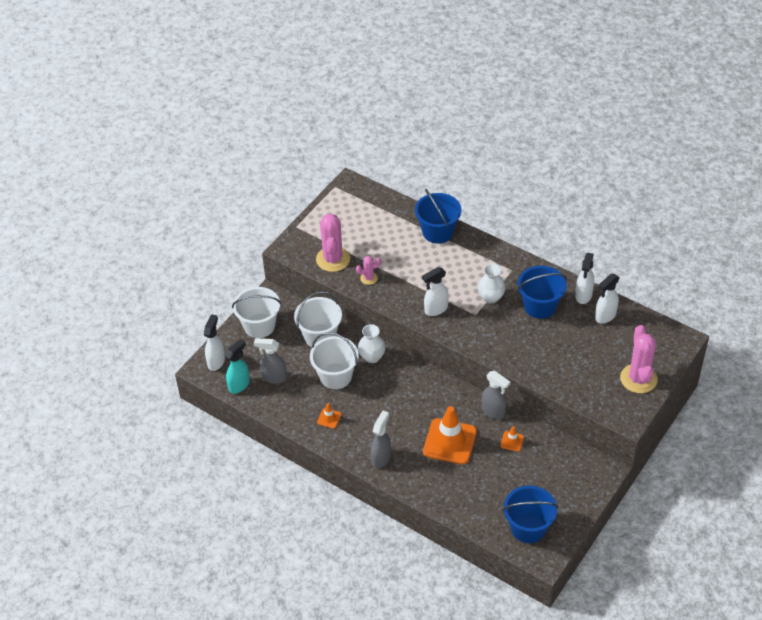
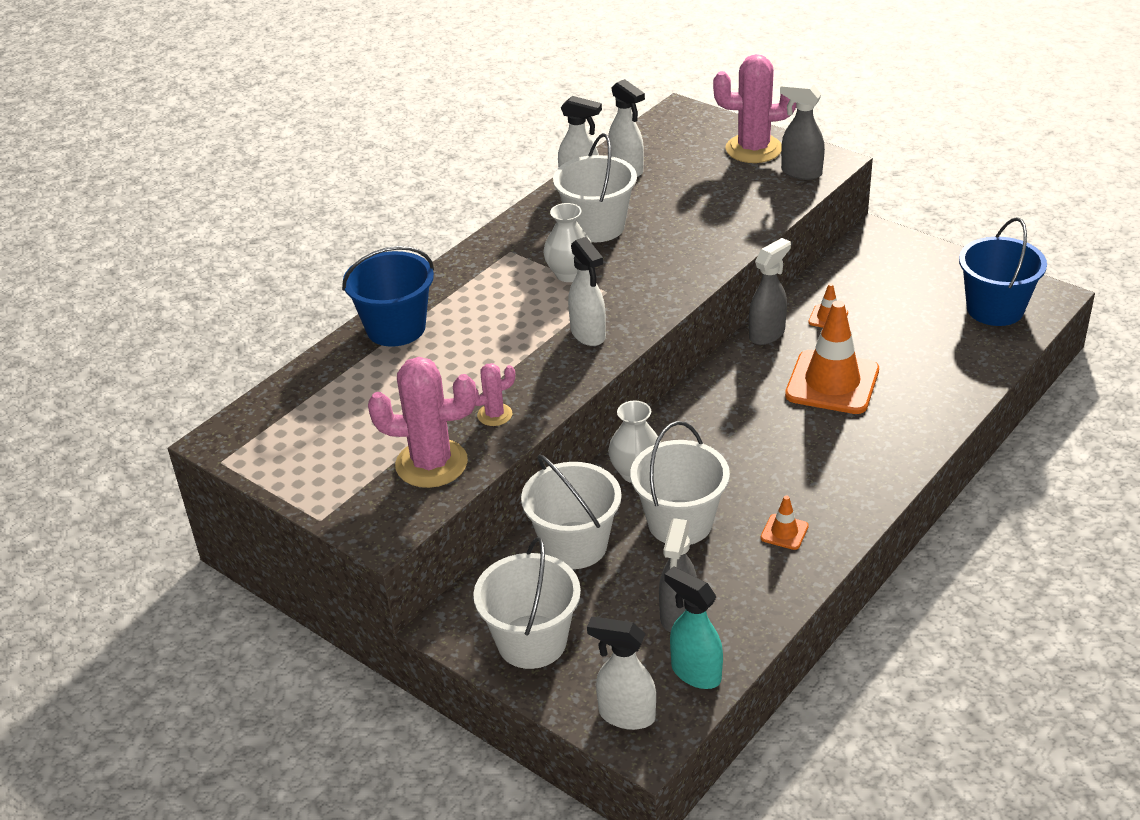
camera: 85 degrees left, 10 degrees down
(369, 278) = (494, 415): pink cactus -> pink cactus turned 75 degrees clockwise
(381, 458) = (873, 464): grey spray bottle -> grey spray bottle (800, 172)
(540, 306) = (597, 227): blue bucket -> white bucket

